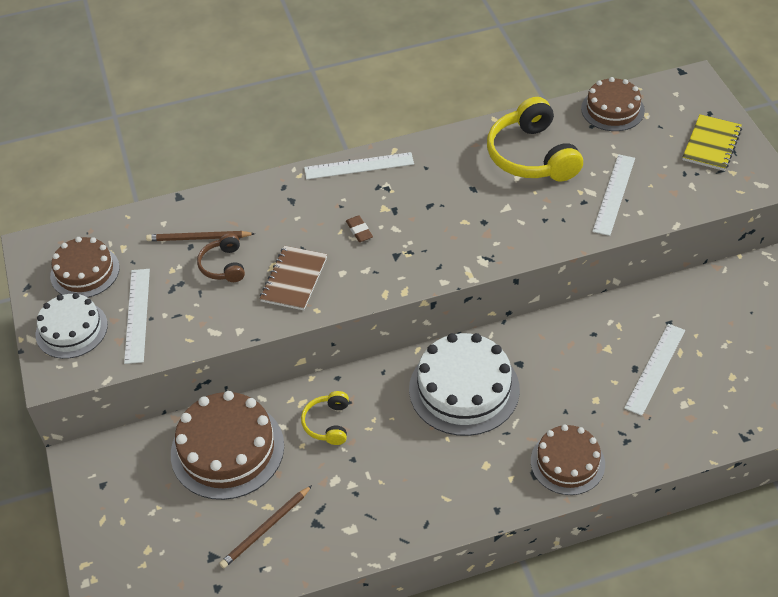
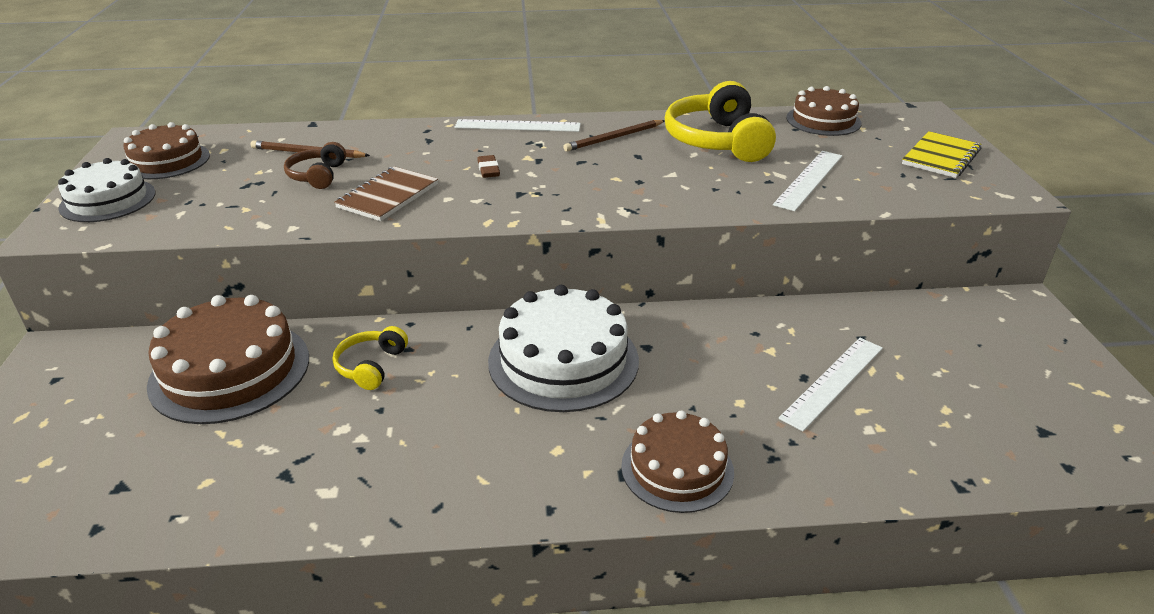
camera: 10 degrees right, 15 degrees down
(137, 315) = (189, 199): white ruler -> none
(265, 528) = (214, 467): brown pencil -> brown pencil (614, 138)

